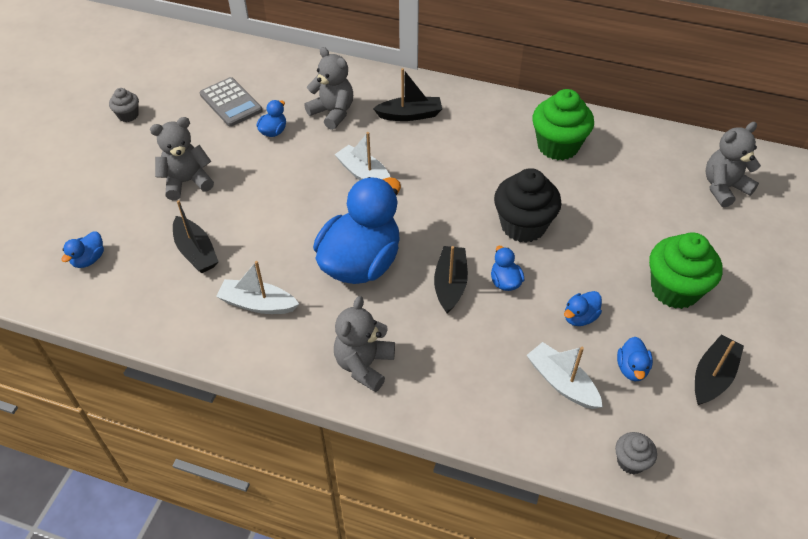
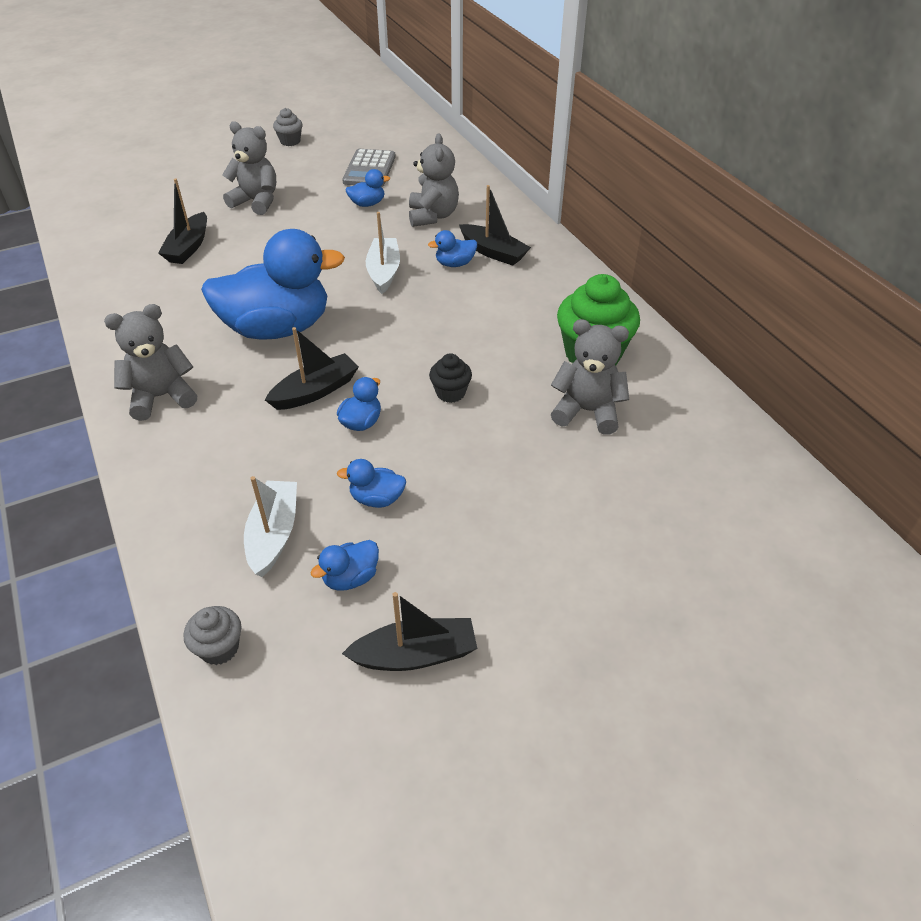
camera: 45 degrees right, 5 degrees down
(89, 259) = (125, 211): blue duck -> blue duck (455, 264)
(258, 304) = (167, 305): white boat -> none
(523, 226) = (450, 393): black cupcake -> black cupcake, size x0.50
(675, 289) = (507, 550): green cupcake -> none
(724, 188) = (723, 506): grey teddy bear -> grey teddy bear (587, 411)

